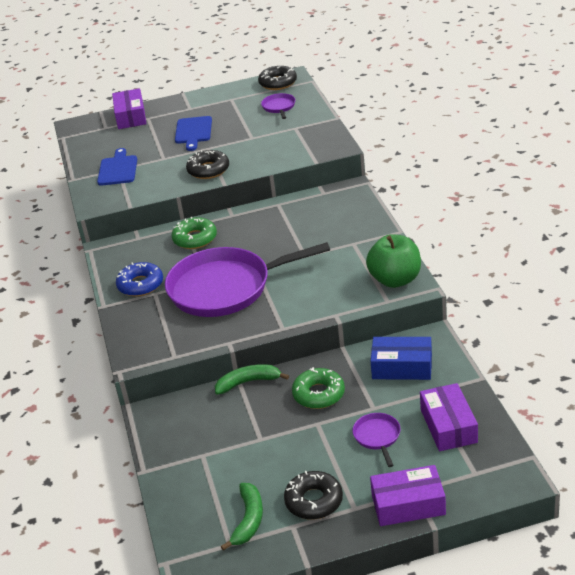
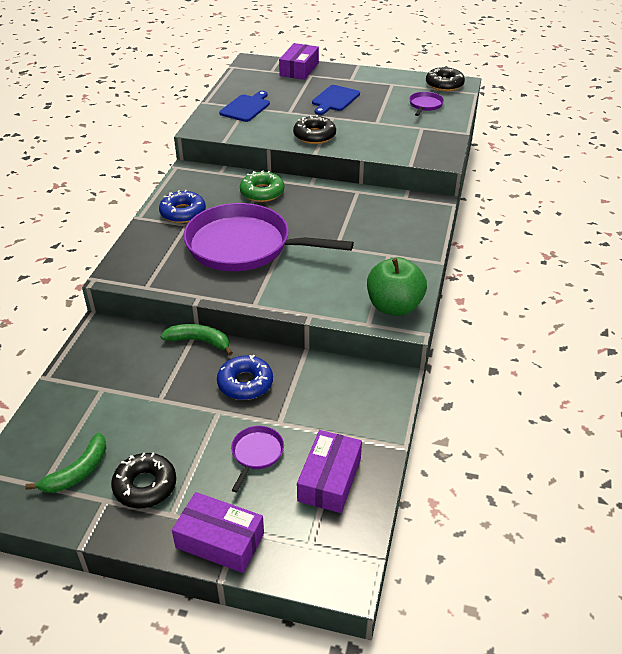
camera: 25 degrees right, 5 degrees up
(318, 394) = (245, 383): green donut -> blue donut
(402, 367) = (340, 395): blue box -> none

